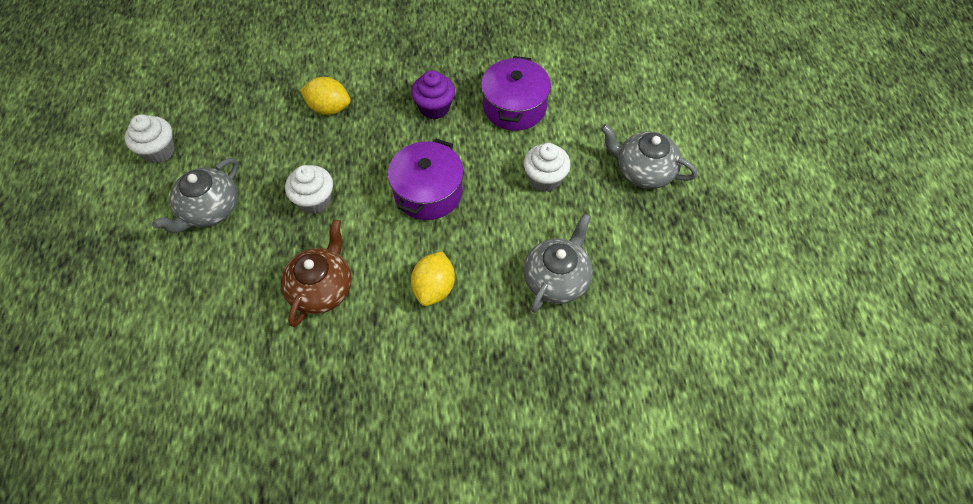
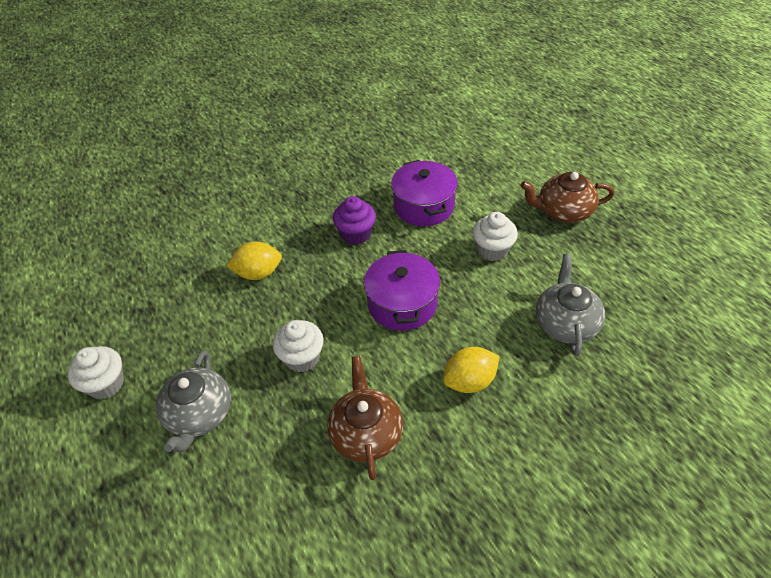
camera: 25 degrees left, 10 degrees down
(434, 288) = (469, 381): yellow lemon -> yellow lemon turned 75 degrees clockwise
(643, 171) = (563, 211): grey teapot -> brown teapot

